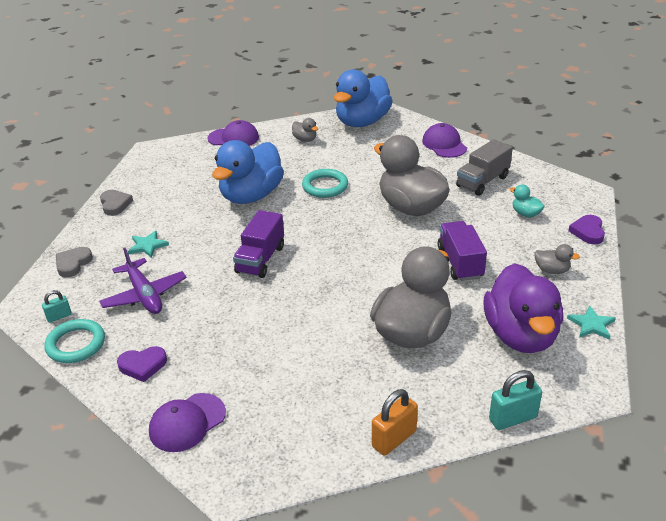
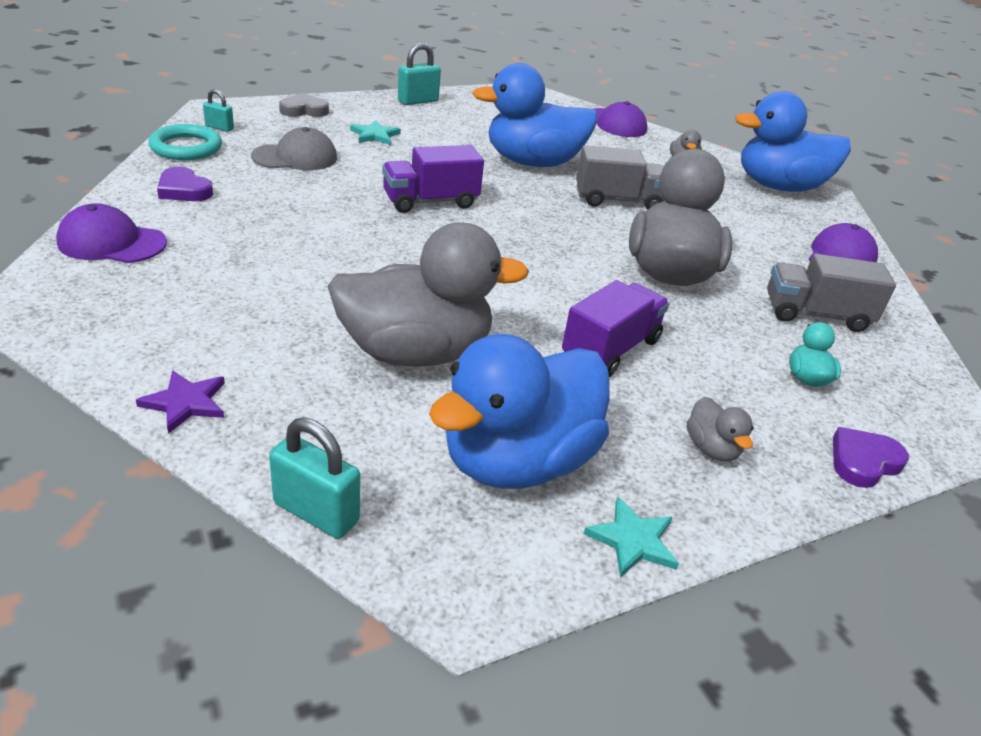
camera: 45 degrees right, 0 degrees up
(115, 204) = (418, 101): grey heart -> turquoise padlock
(144, 295) = (295, 157): purple plane -> grey cap
(325, 186) = (618, 200): turquoise ring -> grey truck
(394, 439) = (186, 403): orange padlock -> purple star
(521, 335) = (517, 461): purple duck -> blue duck

